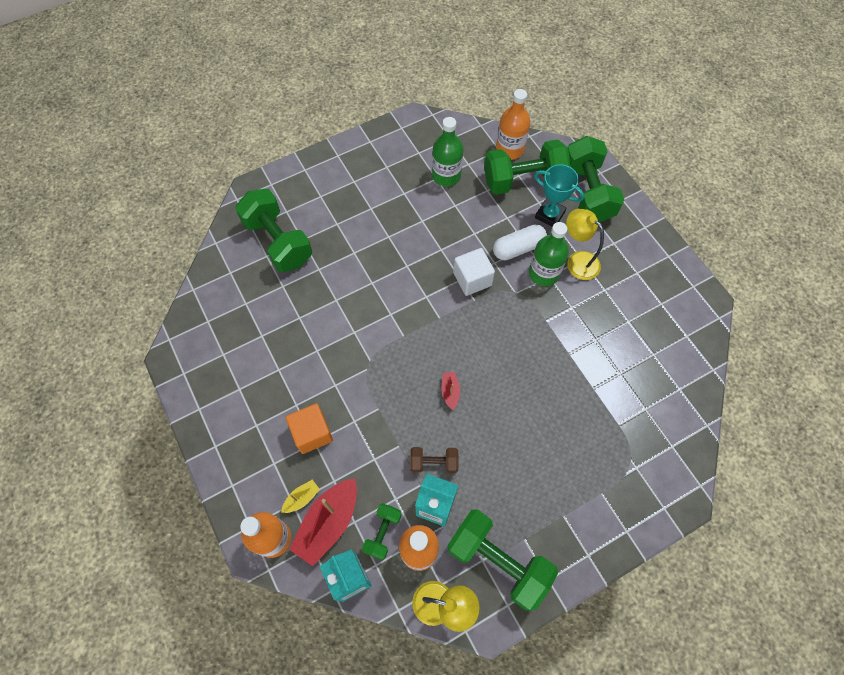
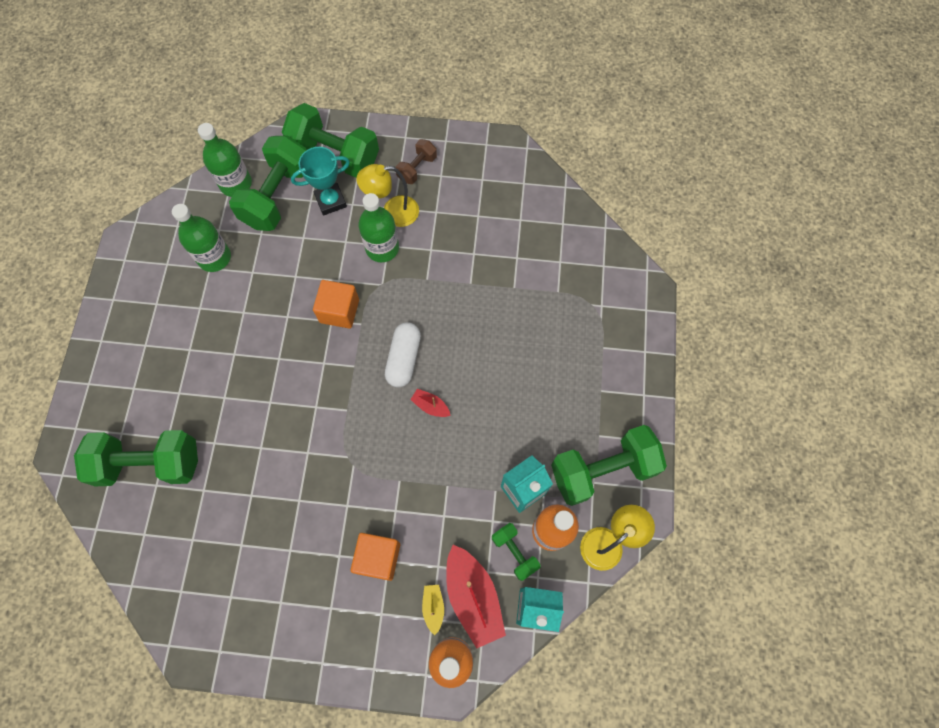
camera: 55 degrees left, 5 degrees up
(434, 463) = (484, 465): brown dumbbell -> brown dumbbell (417, 168)
(472, 279) = (339, 311): white cube -> orange cube
(510, 149) = (236, 184): orange bottle -> green bottle
(518, 248) = (341, 251): white capsule -> white capsule (403, 359)

